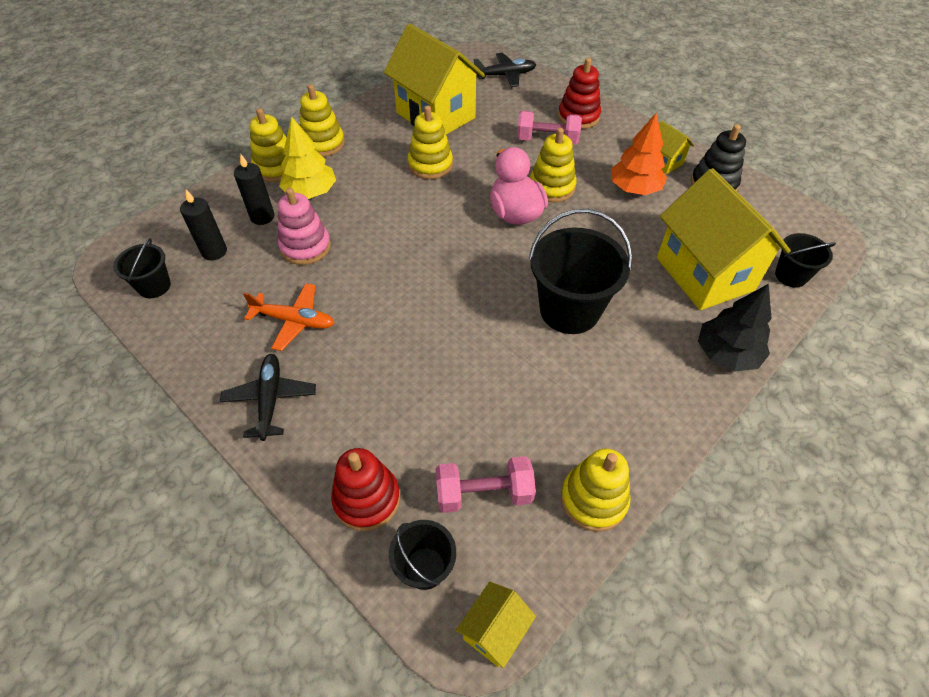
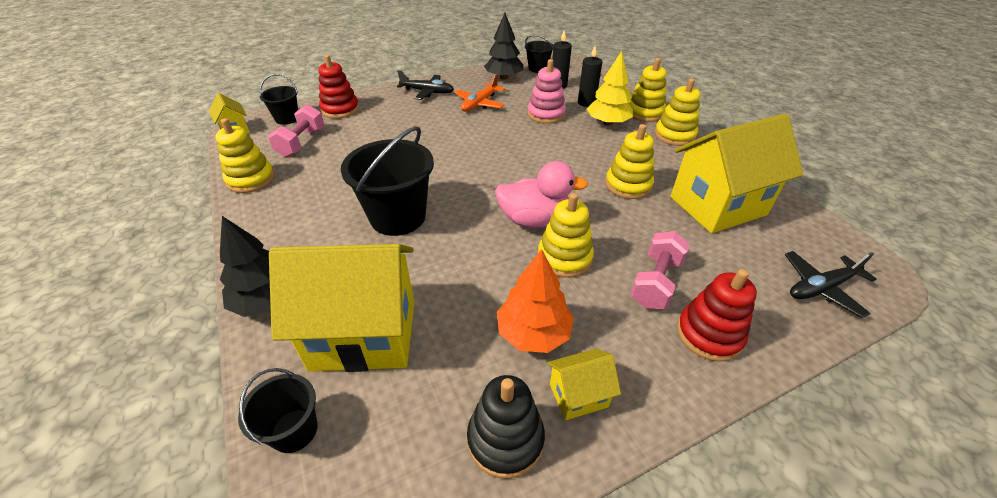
camera: 110 degrees right, 10 degrees down
(196, 318) = (503, 77): none -> black tree
(505, 75) = (821, 288): black plane -> black plane turned 60 degrees clockwise

